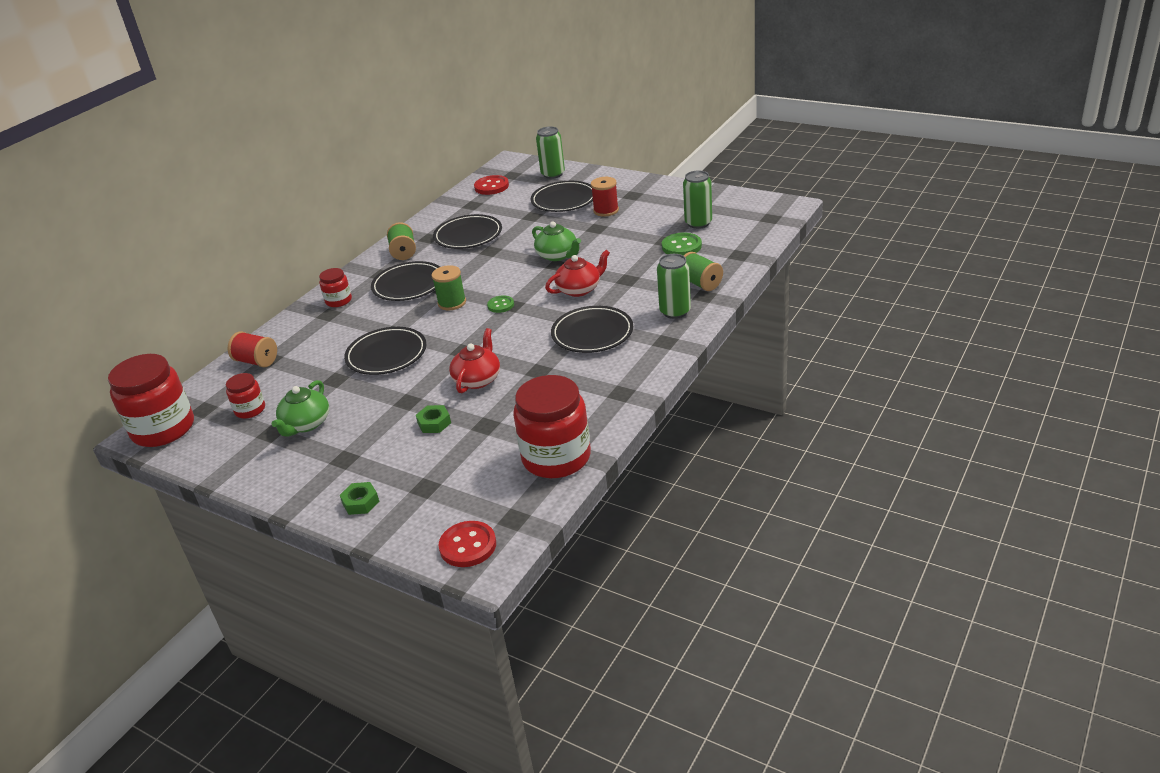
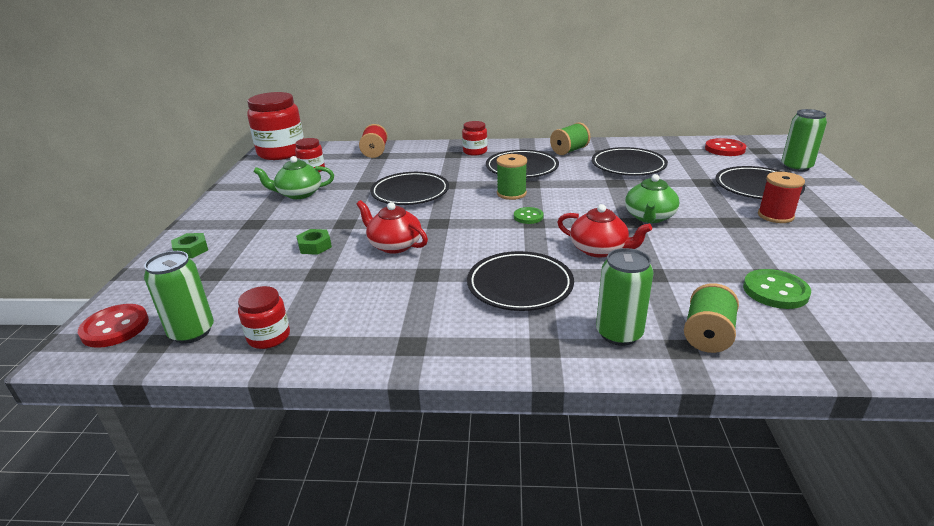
camera: 60 degrees right, 5 degrees down
(477, 379) = (394, 245): red teapot -> red teapot turned 135 degrees counterclockwise
(556, 457) = (269, 337): red jar -> red jar, size x0.50
(698, 223) = (849, 287): green can -> green can (192, 332)

